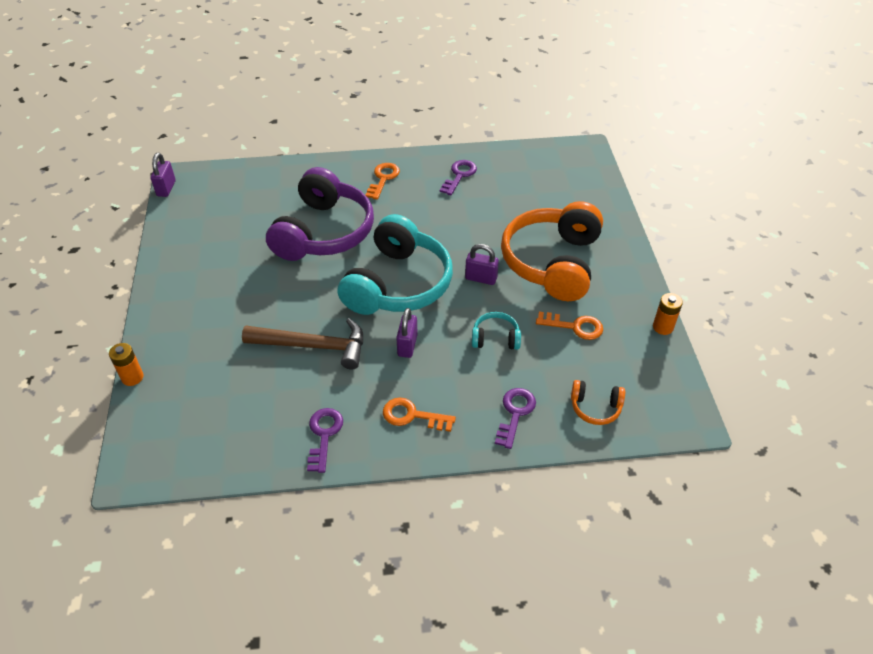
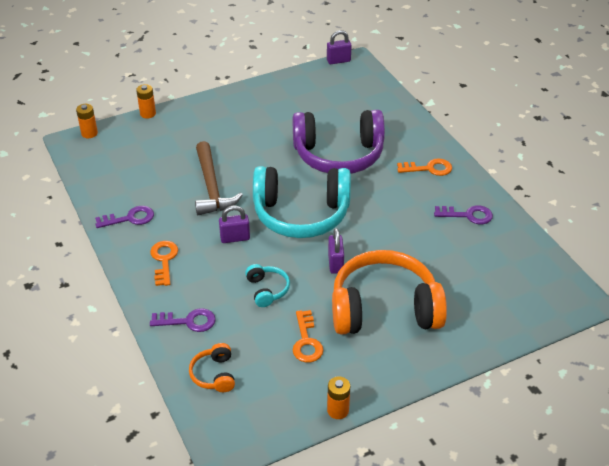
camera: 70 degrees right, 5 degrees down
(127, 449) = (89, 133): none -> orange battery

